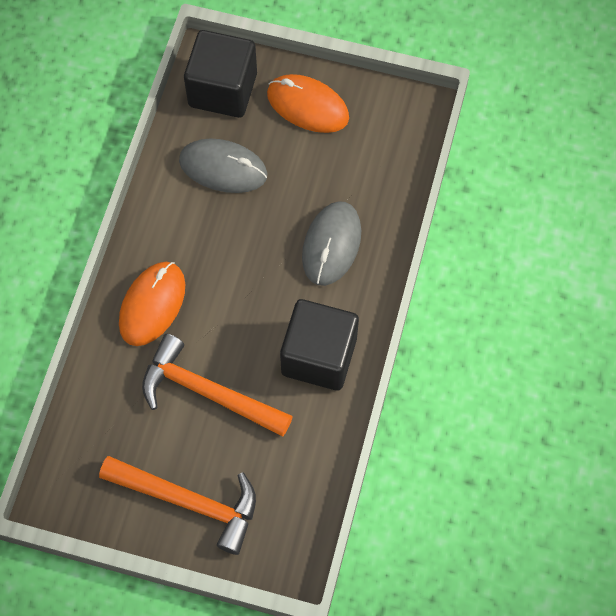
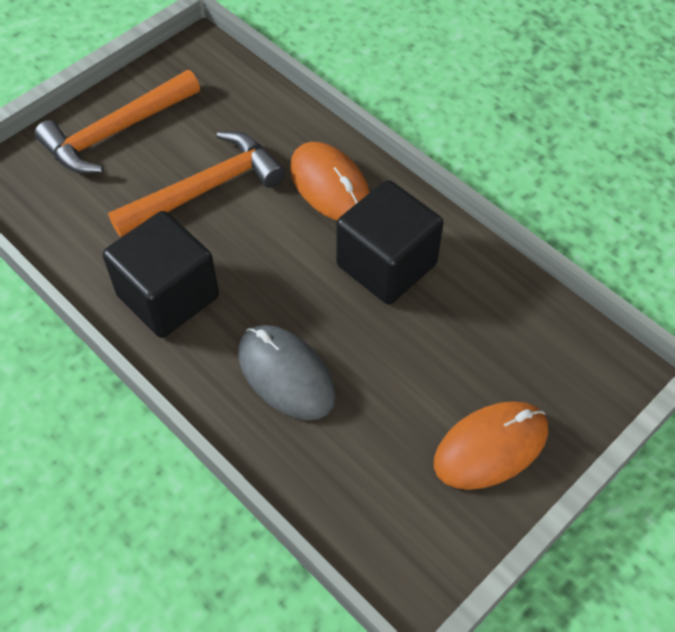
camera: 120 degrees right, 10 degrees down
(223, 90) = (564, 366): black cube -> black cube (386, 265)
(223, 168) = (453, 316): grey mouse -> none

